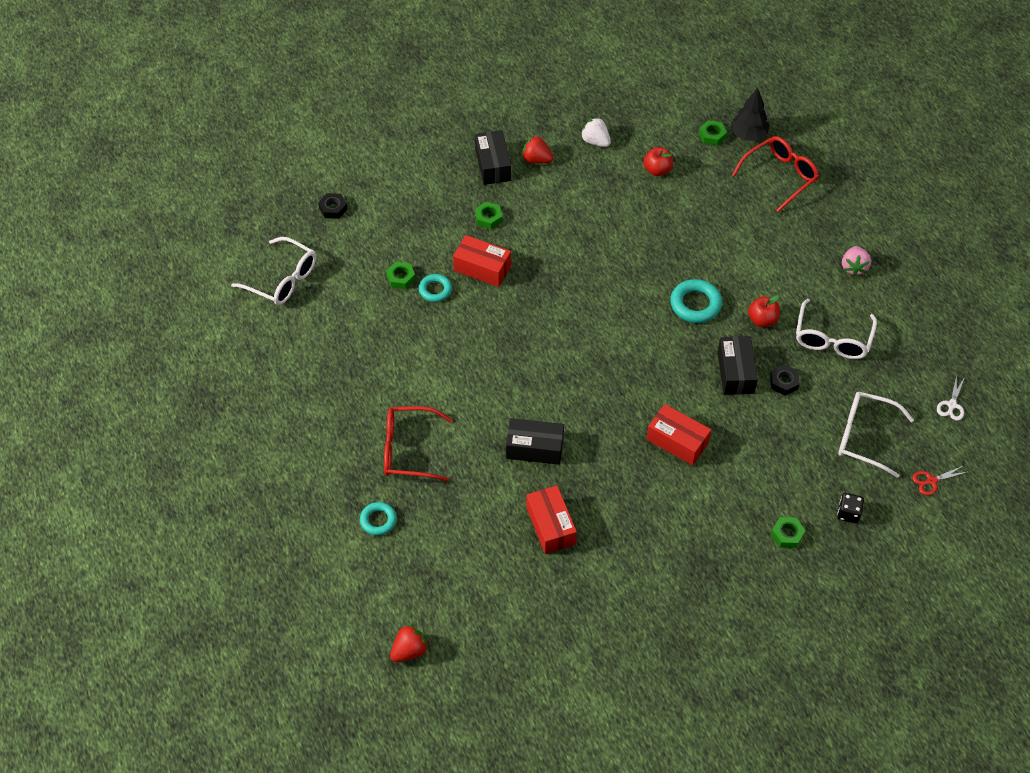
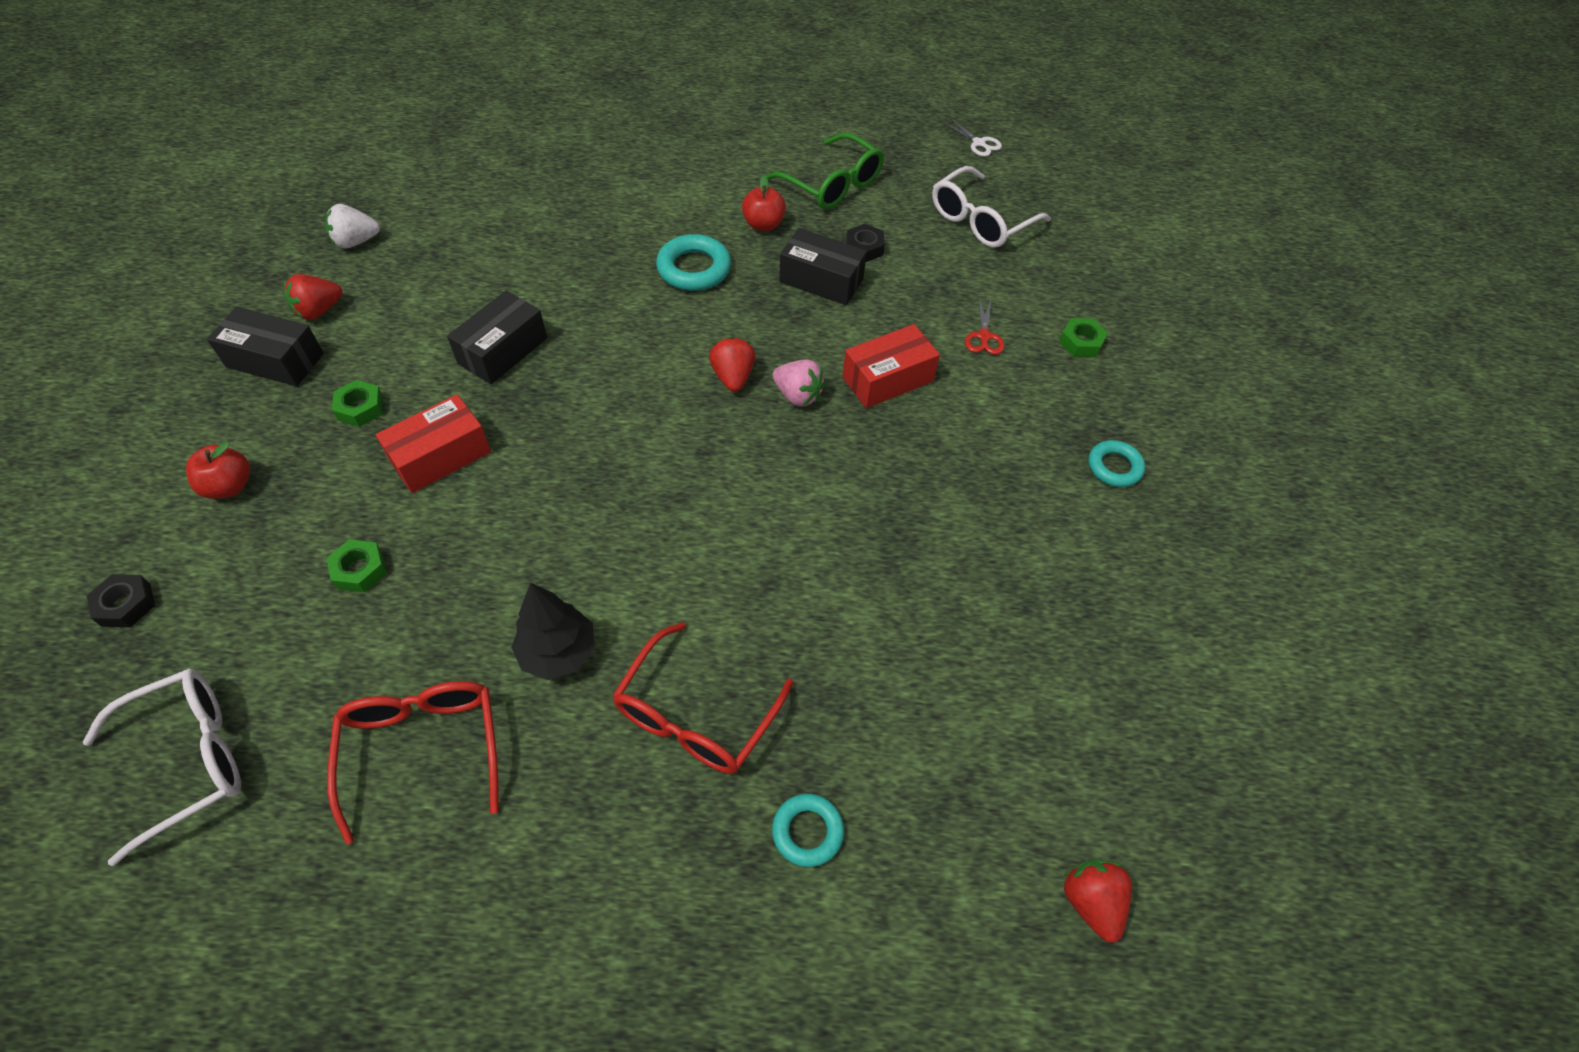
camera: 65 degrees left, 0 degrees up
(435, 290) = (425, 534): turquoise ring -> turquoise ring (1114, 467)
(534, 448) = (802, 539): black box -> black box (503, 351)
(551, 526) = (946, 581): red box -> none
(624, 365) = (733, 377): none -> red strawberry
(657, 170) = (462, 209): red apple -> red apple (229, 486)
(712, 136) = (462, 144): green nut -> none
(748, 135) = (494, 117): black tree -> black tree (558, 652)
(779, 176) = (576, 121): red glasses -> red glasses (423, 750)
(832, 338) = (832, 184): white glasses -> green glasses
(848, 513) = (1076, 279): black dice -> none
(853, 267) = (750, 127): pink strawberry -> pink strawberry (797, 395)
(931, 481) = (1066, 199): red scissors -> red scissors (984, 336)

